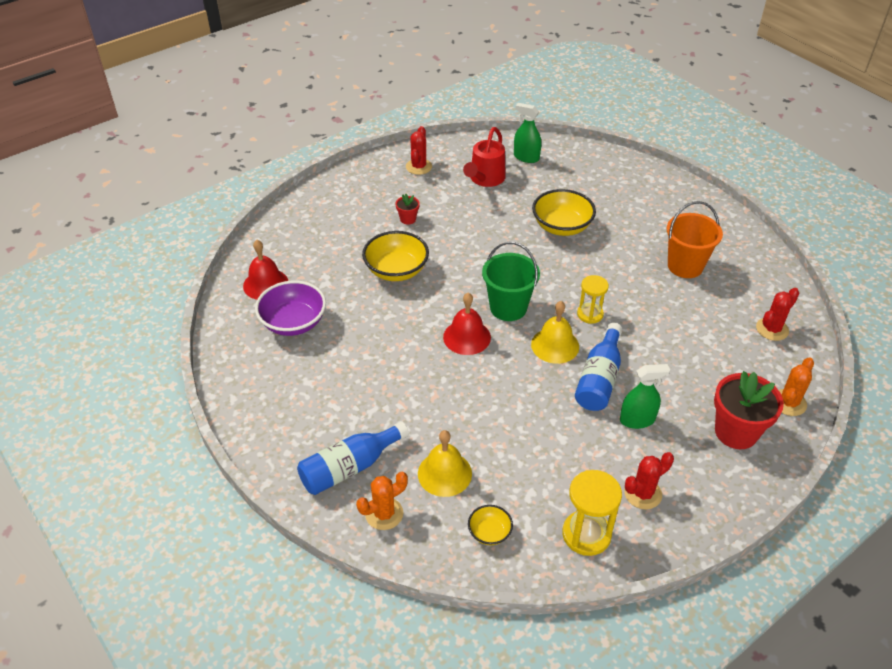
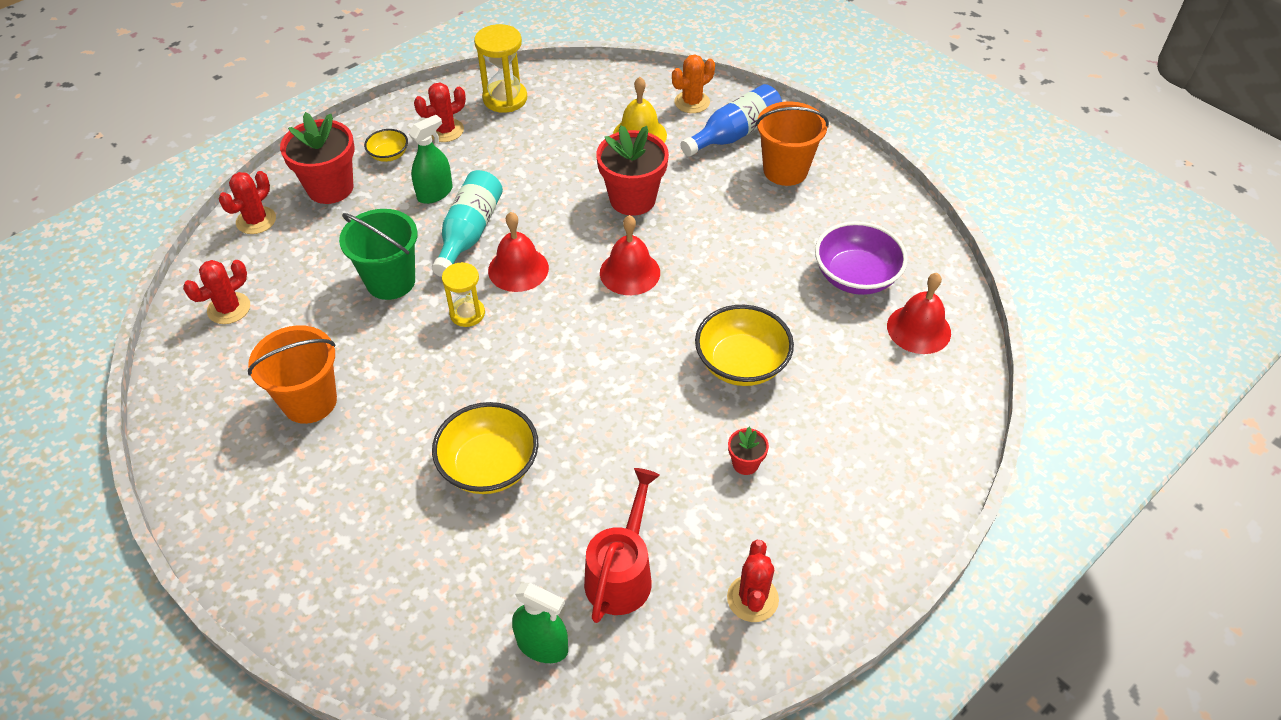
camera: 175 degrees right, 5 degrees up
(314, 422) = (785, 170): none -> orange bucket
(458, 401) = (632, 199): none -> red flower pot
(489, 532) = (593, 95): yellow bowl -> yellow bowl (389, 155)
(508, 308) = (577, 316): green bucket -> green bucket (390, 281)
(555, 345) = (518, 269): yellow bell -> red bell
(599, 379) = (469, 233): blue bottle -> turquoise bottle
(637, 420) = (435, 193): green spray bottle -> green spray bottle turned 150 degrees clockwise
(788, 403) = (256, 220): orange cactus -> red cactus

